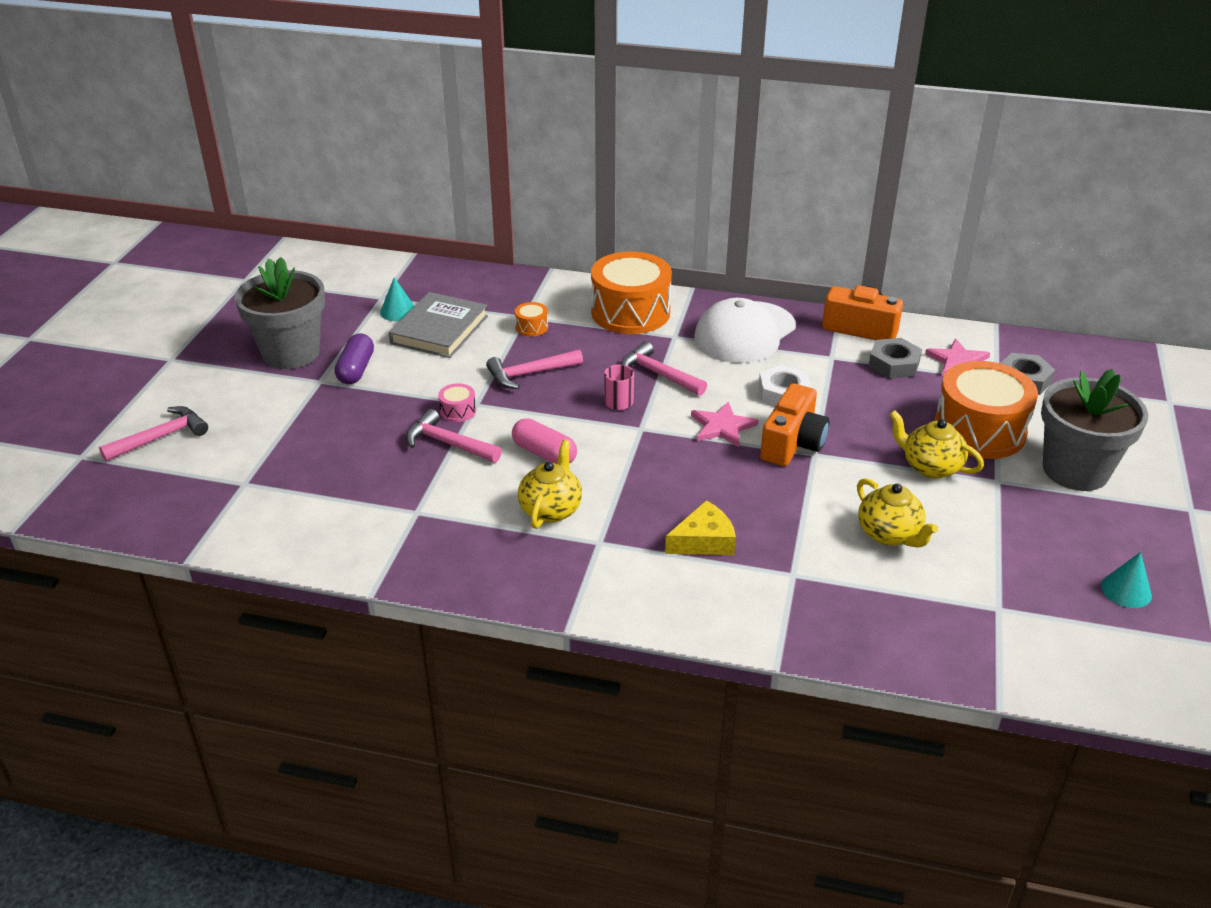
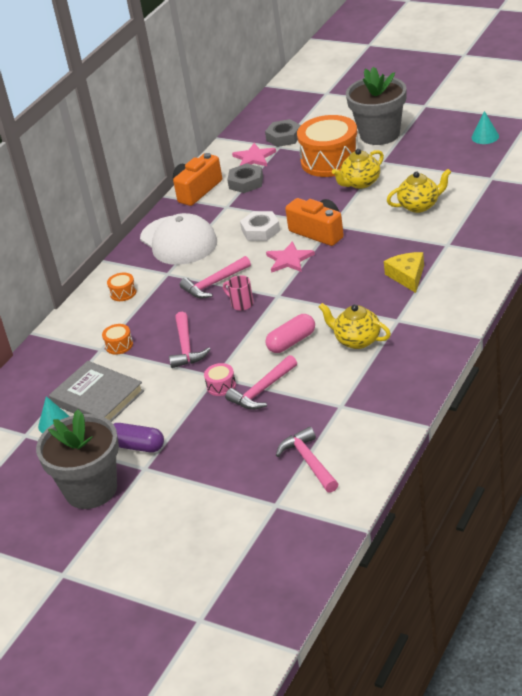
camera: 70 degrees left, 0 degrees up
(161, 437) = (191, 566): pink hammer -> pink hammer (309, 461)
(630, 312) = (123, 293): orange drum -> orange drum, size x0.41

